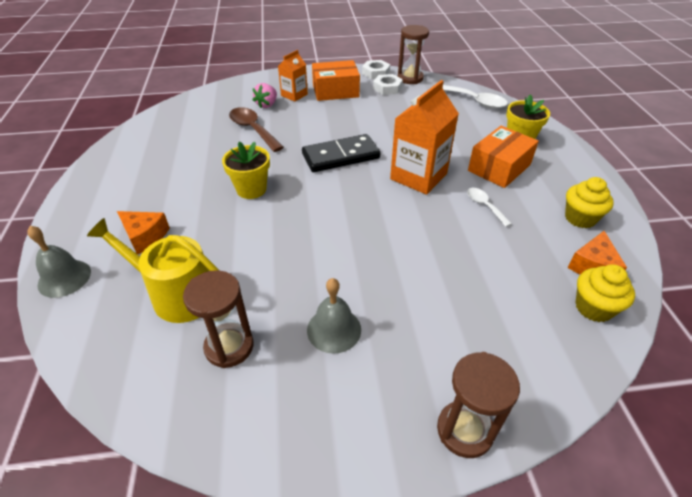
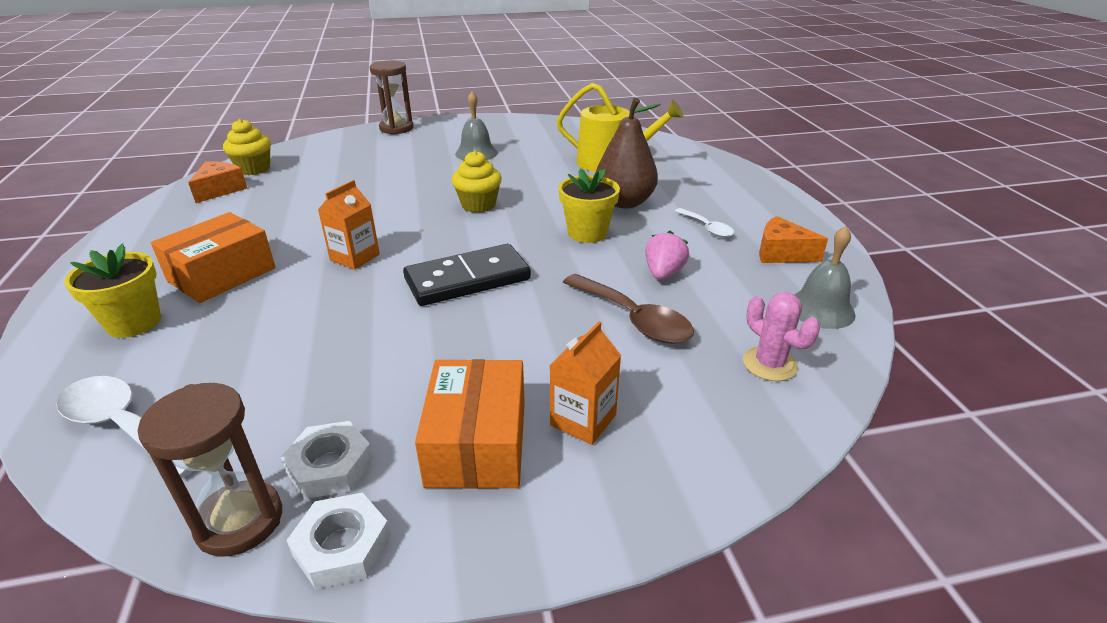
camera: 175 degrees right, 10 degrees down
(64, 278) = (719, 166): grey bell -> grey bell (821, 309)
(145, 236) = (677, 191): orange cheese -> orange cheese (781, 253)
(203, 108) = (769, 364): none -> pink cactus
(203, 223) = (624, 202): none -> brown pear
(229, 346) = (553, 145): brown hourglass -> none
(267, 105) = (636, 383): pink strawberry -> pink strawberry (663, 273)
(335, 91) = (477, 443): orange box -> orange box turned 75 degrees counterclockwise
(418, 176) = (355, 257): orange carton -> orange carton, size x0.57
(484, 206) = (287, 229): white spoon -> white spoon (707, 228)
(580, 218) = (180, 223): yellow cupcake -> yellow cupcake (478, 205)

